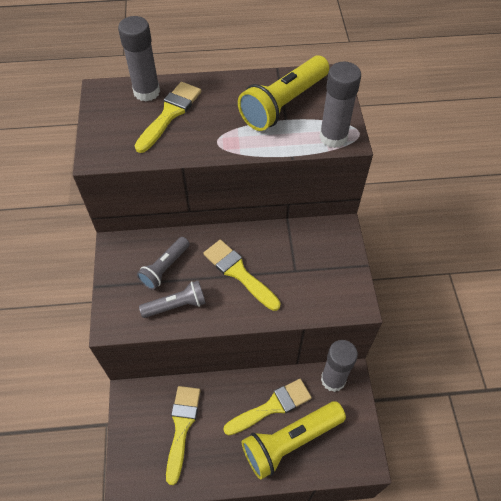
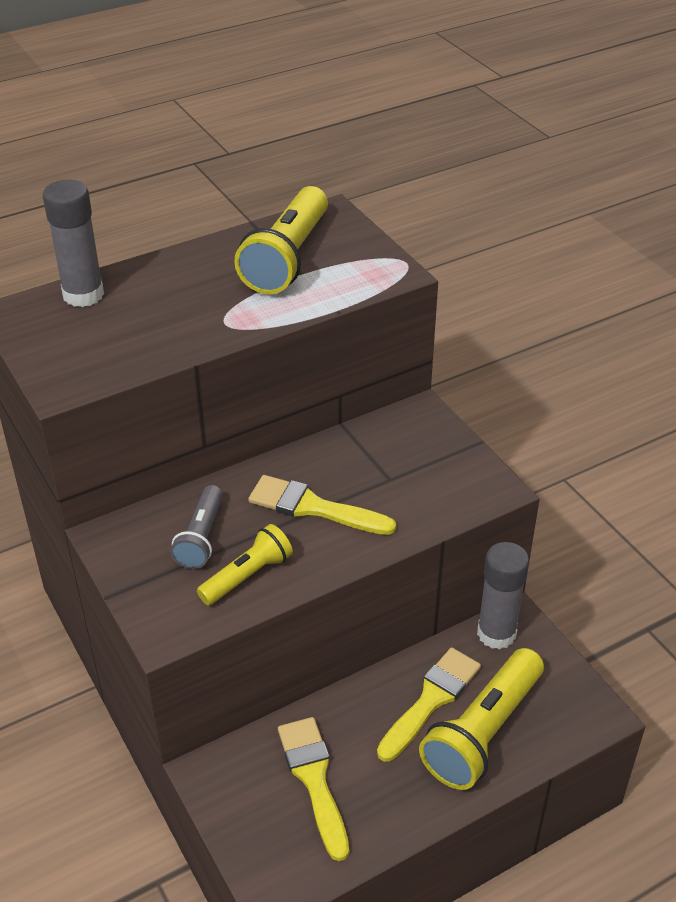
camera: 25 degrees left, 15 degrees down
(170, 114) = (136, 311): yellow brush -> none
(176, 305) = (247, 576): grey flashlight -> yellow flashlight
(333, 137) = (376, 276): grey glue stick -> none

